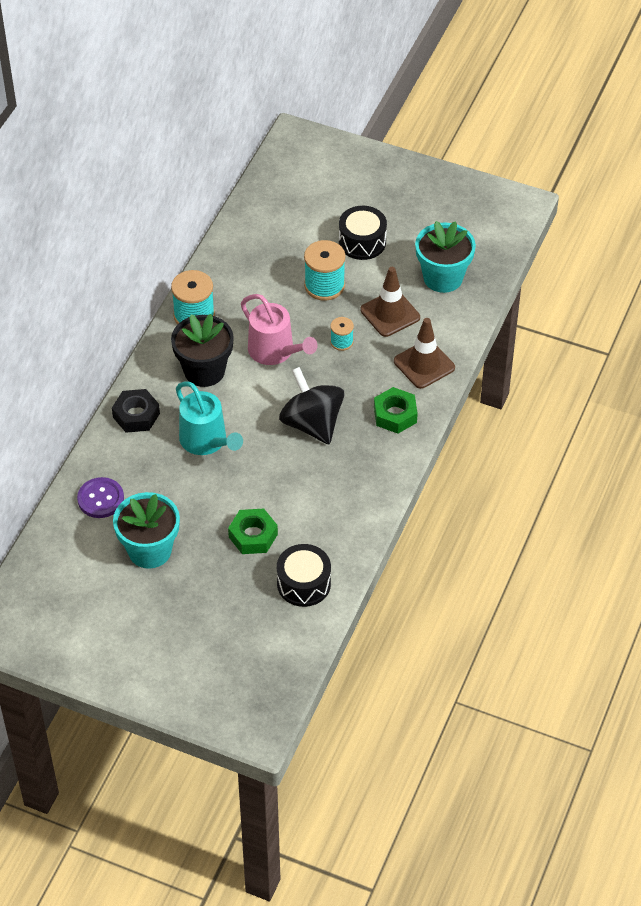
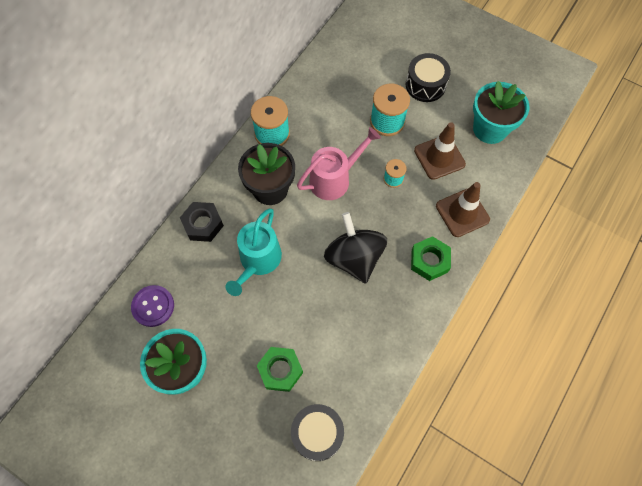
camera: 10 degrees right, 15 degrees up
(206, 441) = (258, 261): turquoise watering can -> turquoise watering can turned 45 degrees clockwise
(275, 351) = (334, 179): pink watering can -> pink watering can turned 90 degrees counterclockwise

